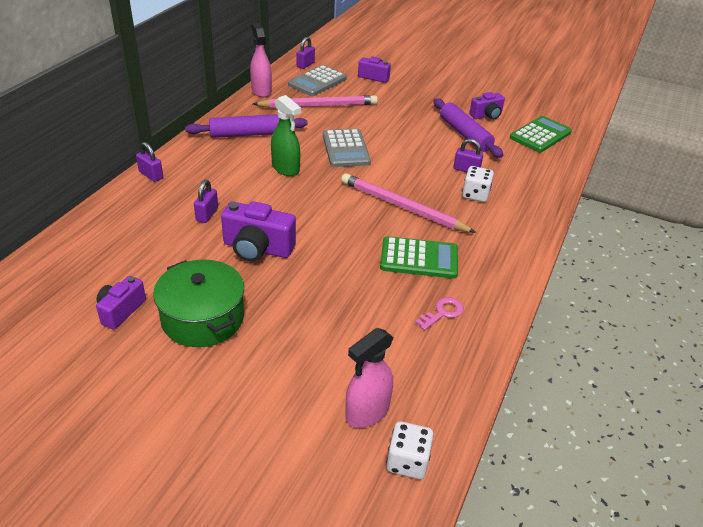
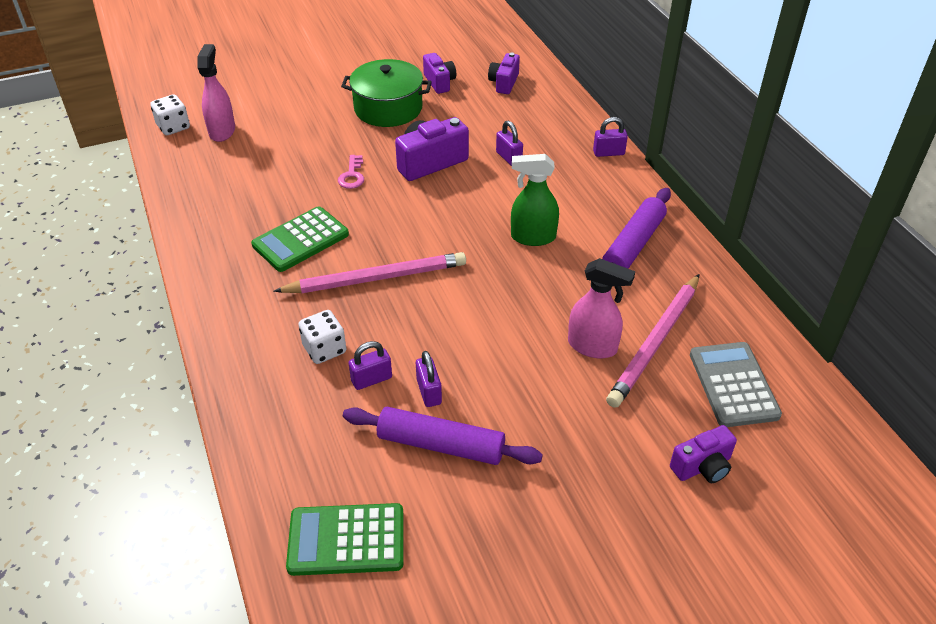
camera: 135 degrees right, 5 degrees up
(261, 91) = (743, 311): pink spray bottle -> pink spray bottle (592, 346)
(305, 65) = (807, 406): purple padlock -> purple padlock (429, 392)
(346, 149) = (525, 303): grey calculator -> none
(442, 313) = (234, 212): pink key -> pink key (352, 175)
(486, 115) = (460, 519): purple camera -> purple camera (504, 83)
(540, 135) = (346, 540): green calculator -> green calculator turned 90 degrees clockwise

